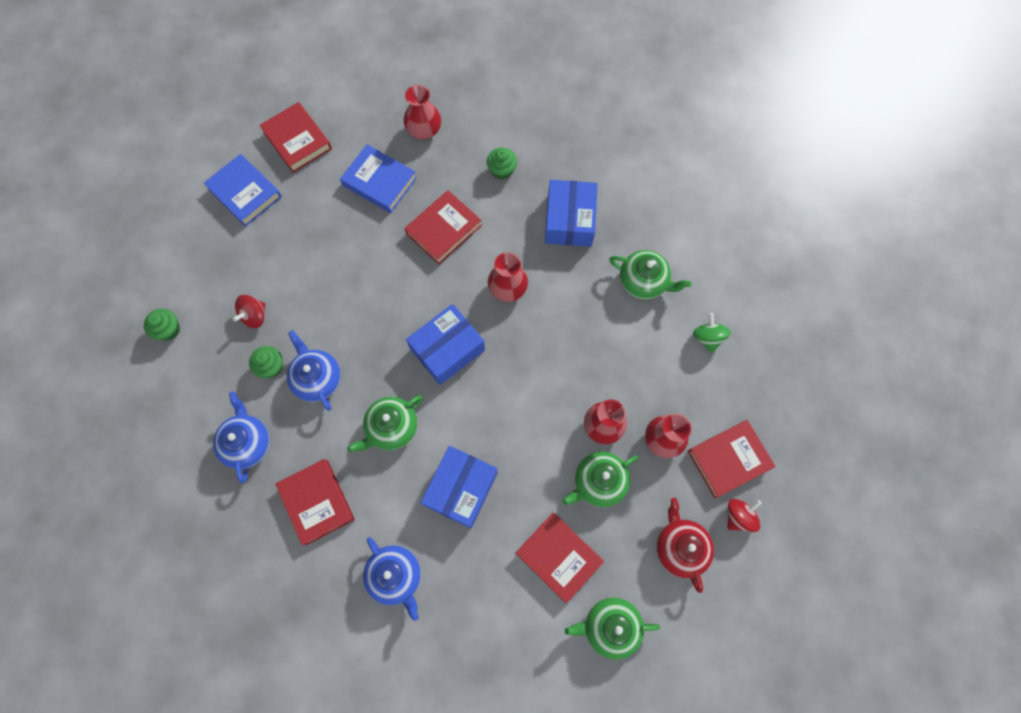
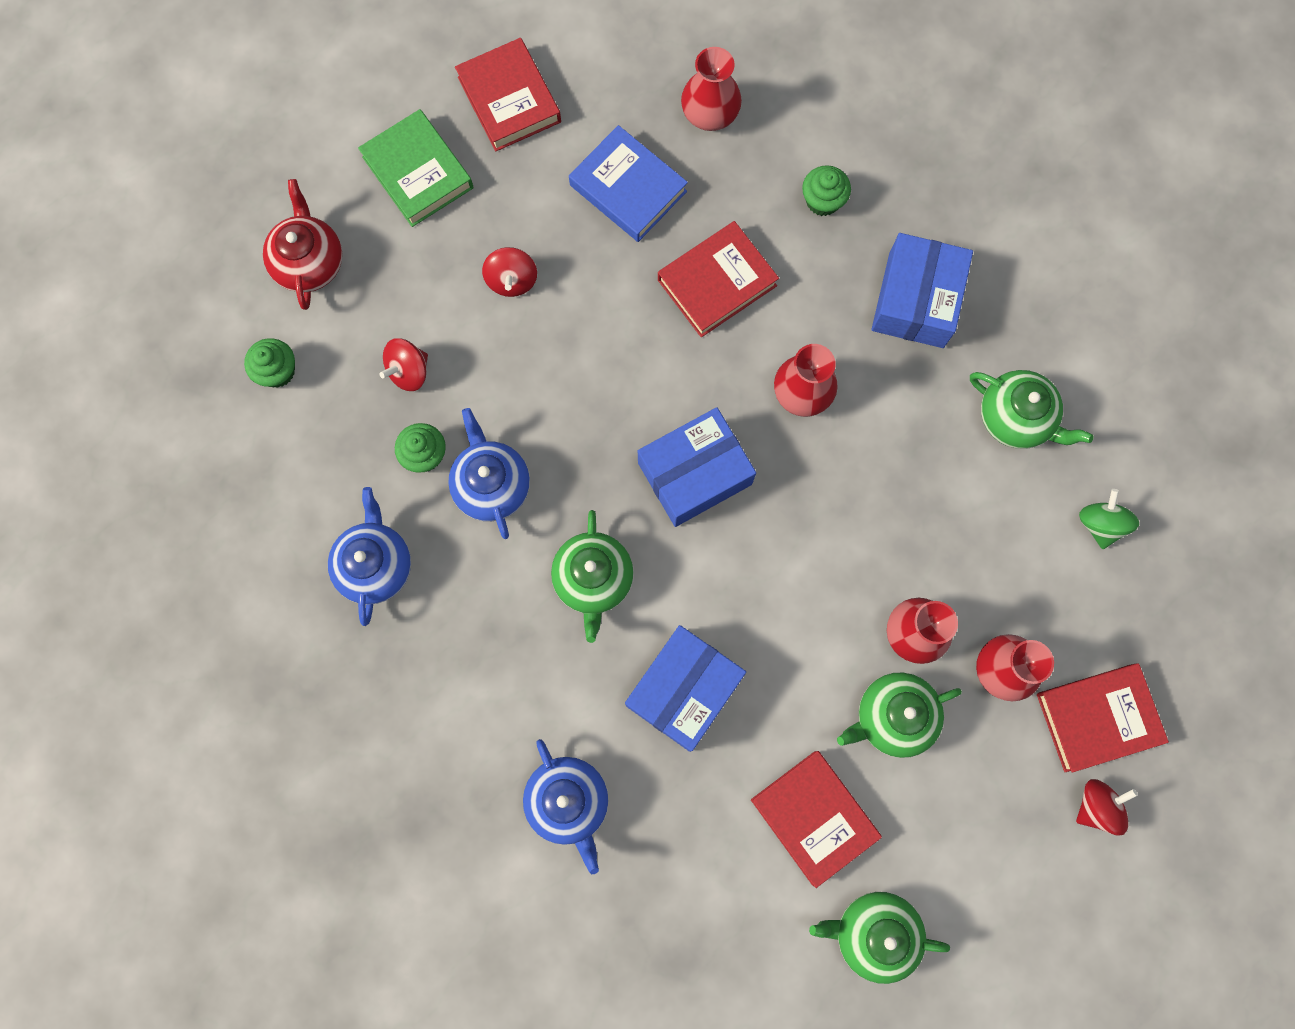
camera: 10 degrees right, 5 degrees up
(245, 193) = (418, 172): blue book -> green book
(313, 249) = (512, 280): none -> red spinning top
(317, 502) = (467, 672): red book -> none
(392, 427) = (593, 579): green teapot -> green teapot turned 60 degrees counterclockwise
(680, 547) = (999, 836): red teapot -> red teapot (309, 262)

